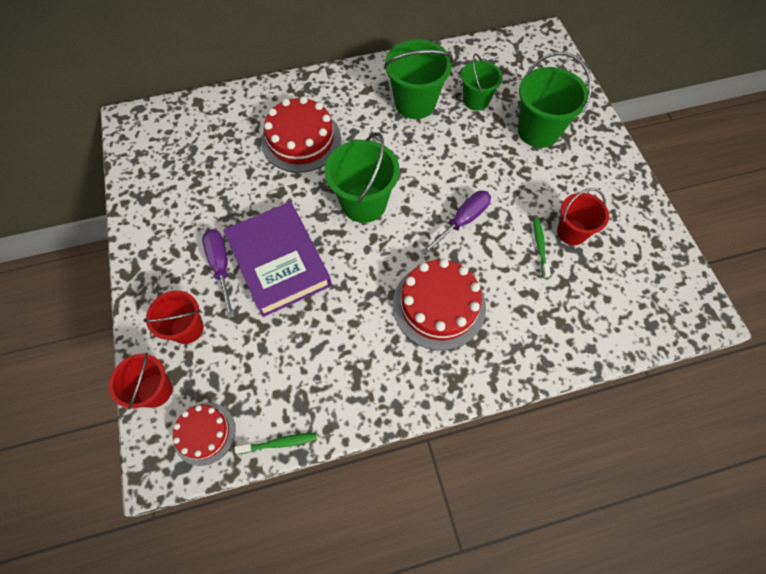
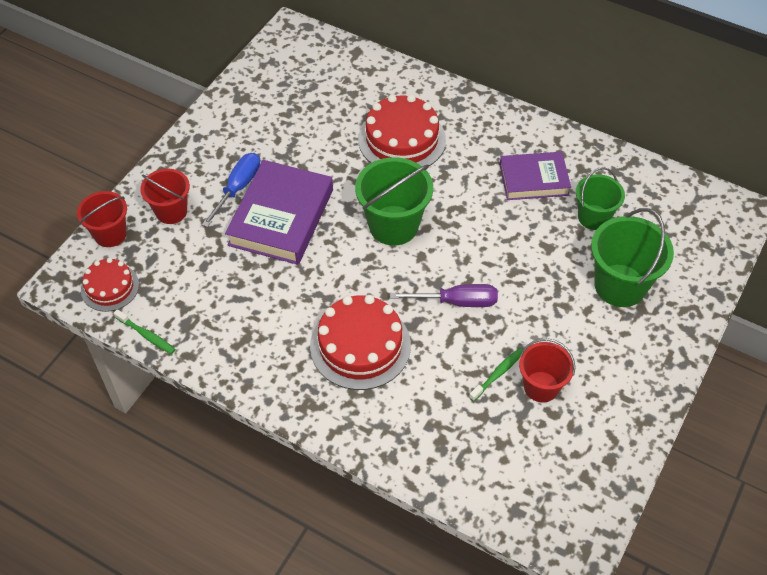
camera: 45 degrees right, 10 degrees down
(221, 267) = (238, 188): purple screwdriver -> blue screwdriver
(415, 103) = (534, 179): green bucket -> purple book

